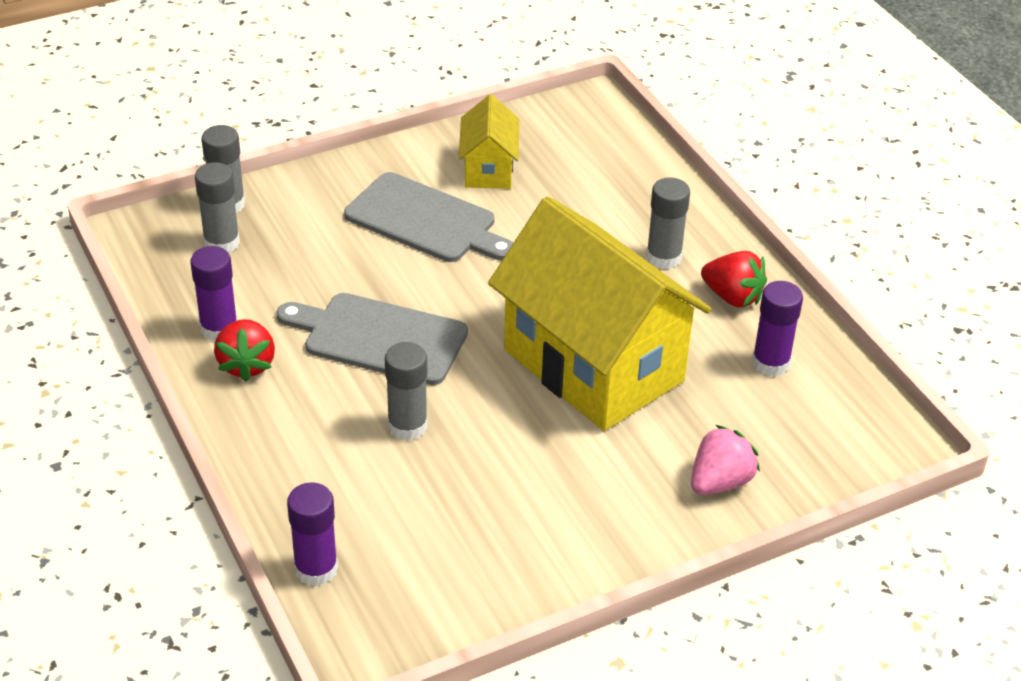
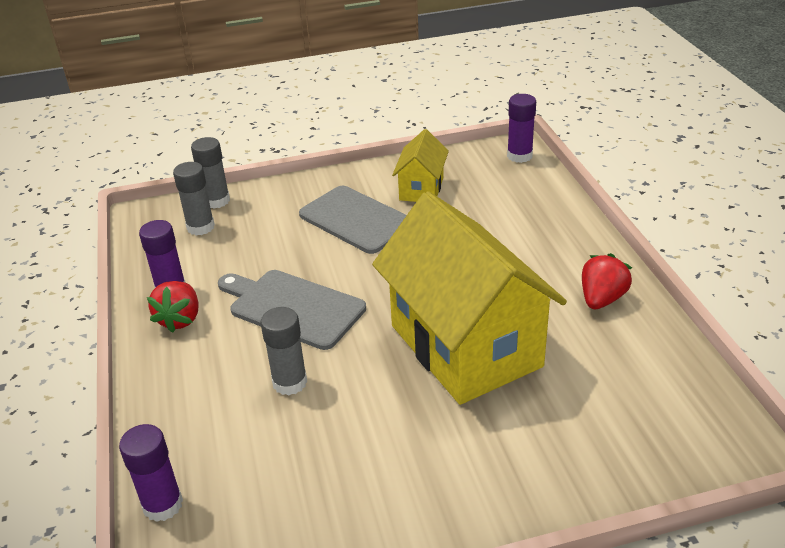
camera: 15 degrees right, 5 degrees down
(663, 257) = (547, 263): grey glue stick -> none
(720, 482) = (558, 465): pink strawberry -> none
(732, 297) = (601, 299): red strawberry -> red strawberry turned 105 degrees counterclockwise
(770, 363) = (627, 358): purple glue stick -> purple glue stick (519, 156)

